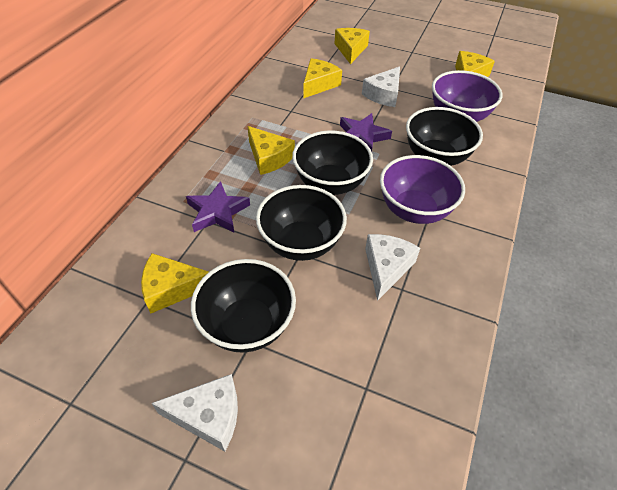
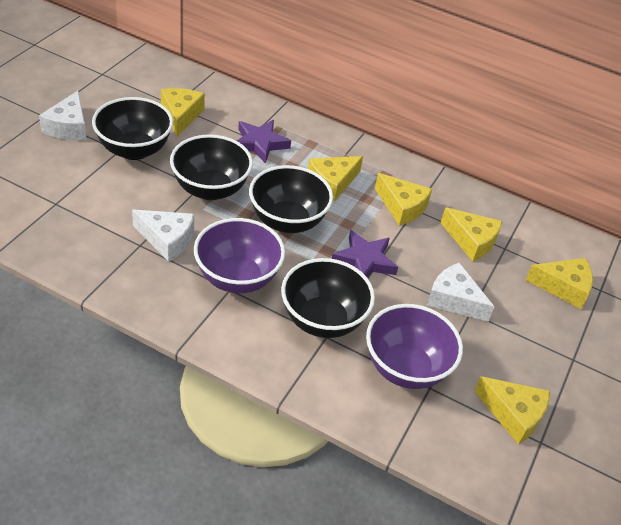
camera: 90 degrees right, 5 degrees down
(290, 117) = (402, 207): none -> yellow cheese

